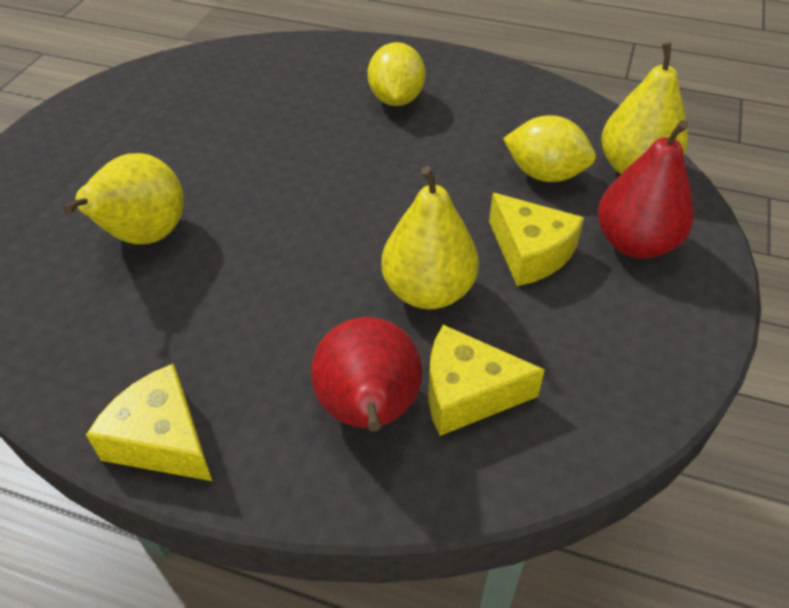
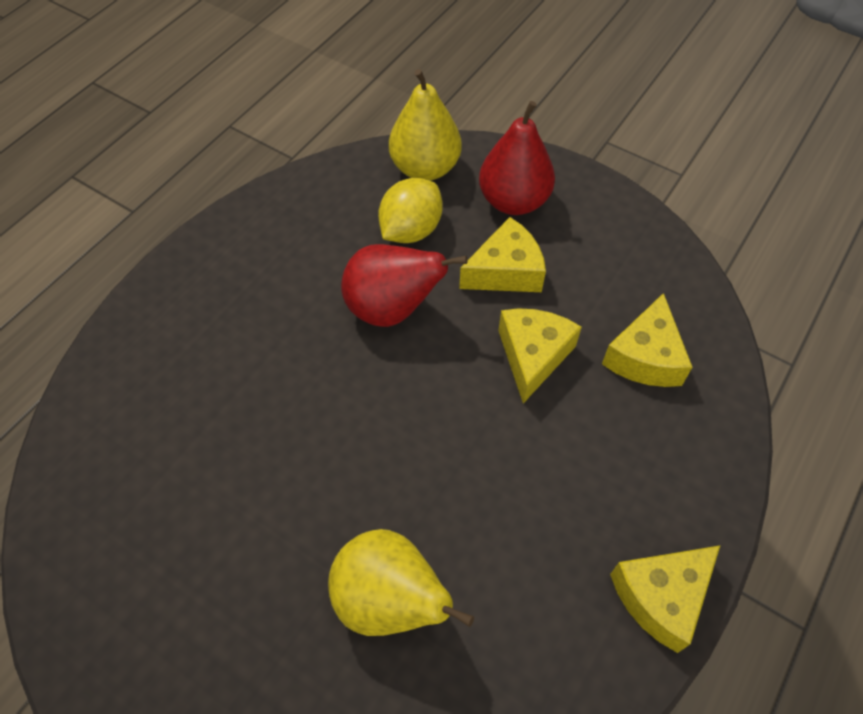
camera: 75 degrees left, 10 degrees up
(369, 412) = (653, 429): red pear -> red pear (392, 309)
(396, 99) = (246, 314): yellow lemon -> none
(428, 291) = (533, 356): yellow pear -> yellow cheese

